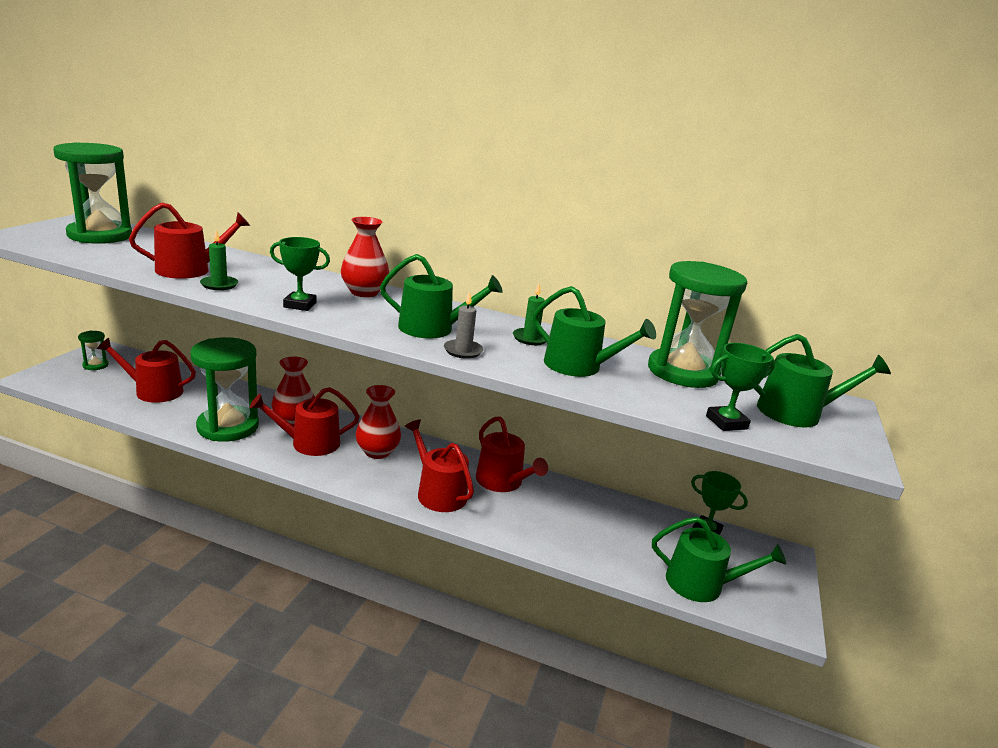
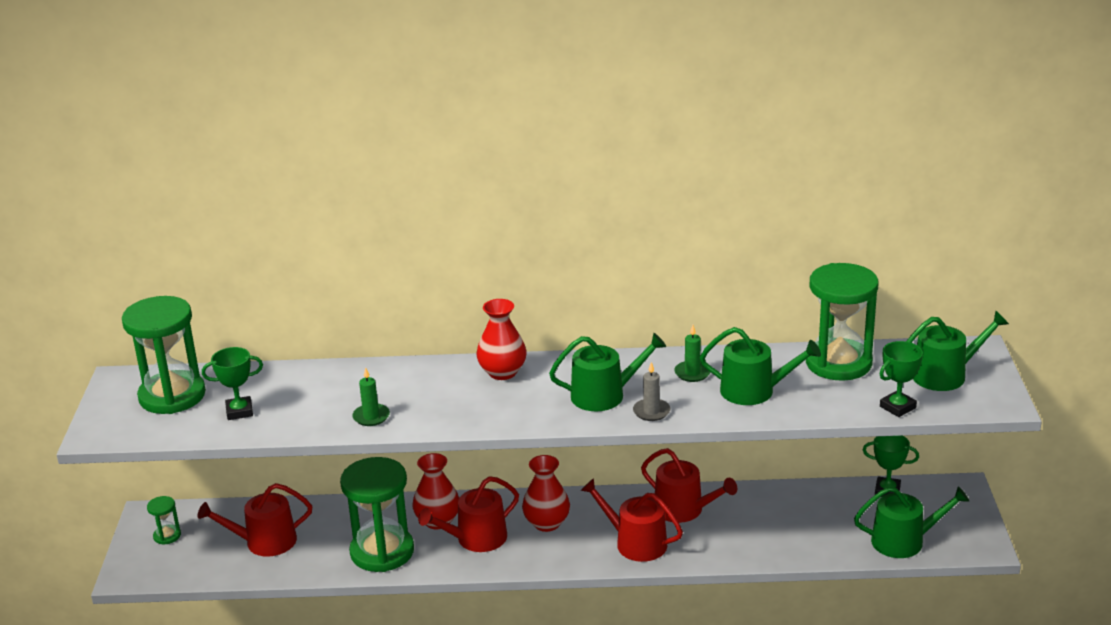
camera: 15 degrees left, 5 degrees up
(190, 270) = (320, 408): red watering can -> none
(300, 305) = (468, 413): green trophy -> green trophy (239, 411)

